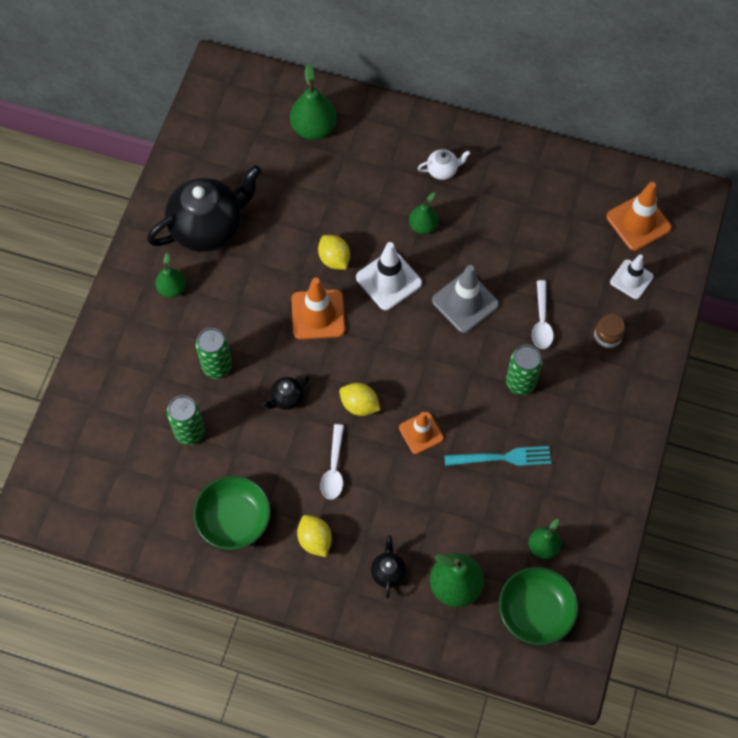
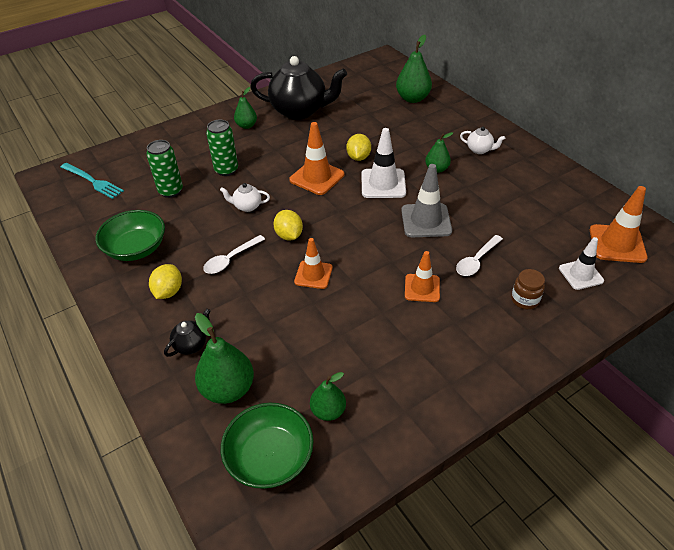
camera: 40 degrees right, 20 degrees down
(286, 398) = (247, 206): black teapot -> white teapot
(502, 458) = (358, 326): turquoise fork -> turquoise fork (93, 181)
(520, 383) = (422, 288): green can -> orange traffic cone

